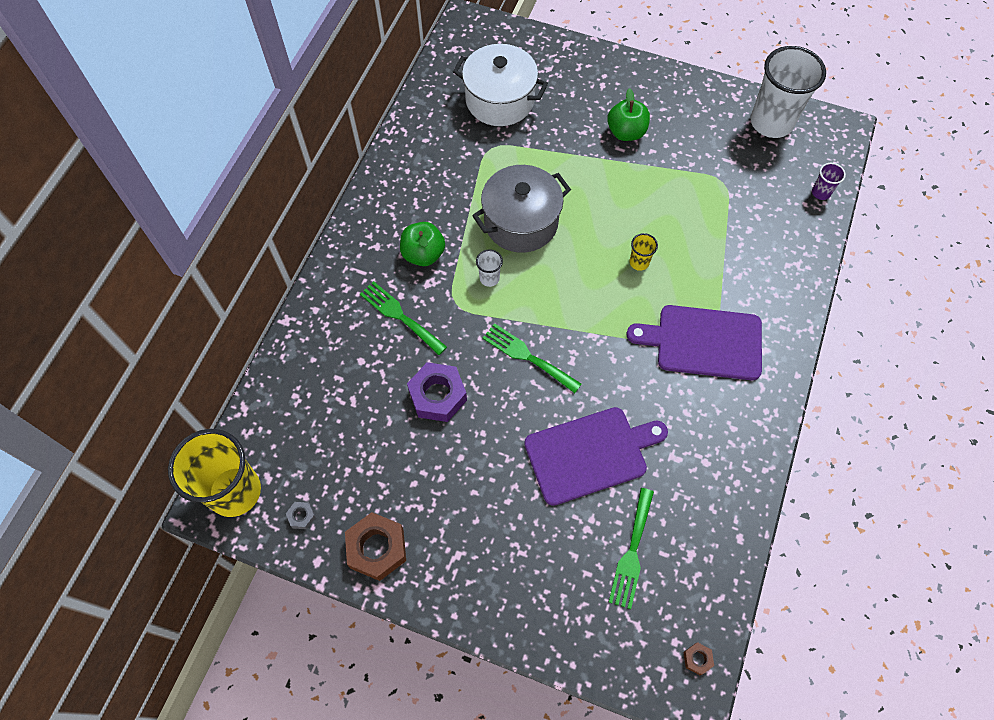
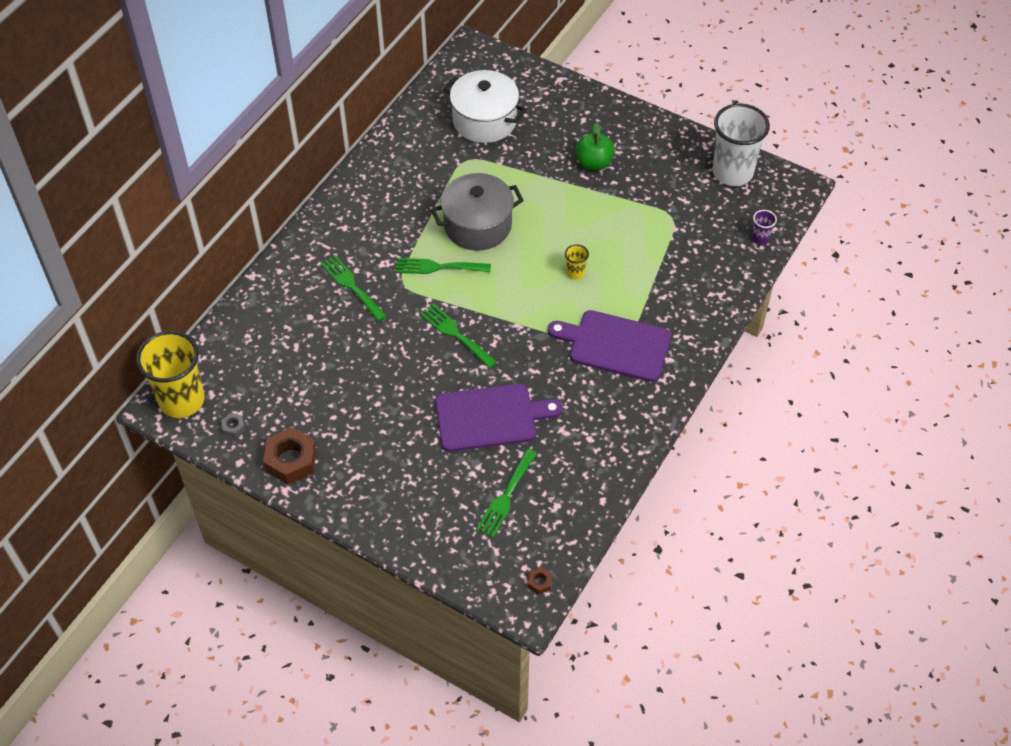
camera: 10 degrees right, 10 degrees down
(423, 254) = (384, 239): green apple -> none
(438, 395) = (369, 353): purple nut -> none
(489, 278) = (438, 267): white cup -> green fork

